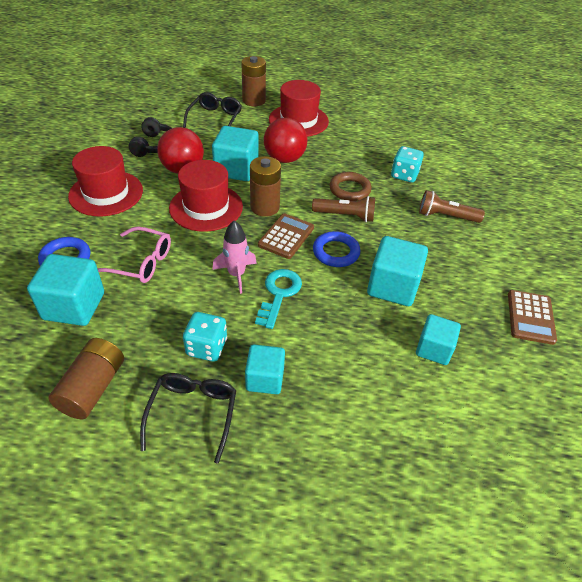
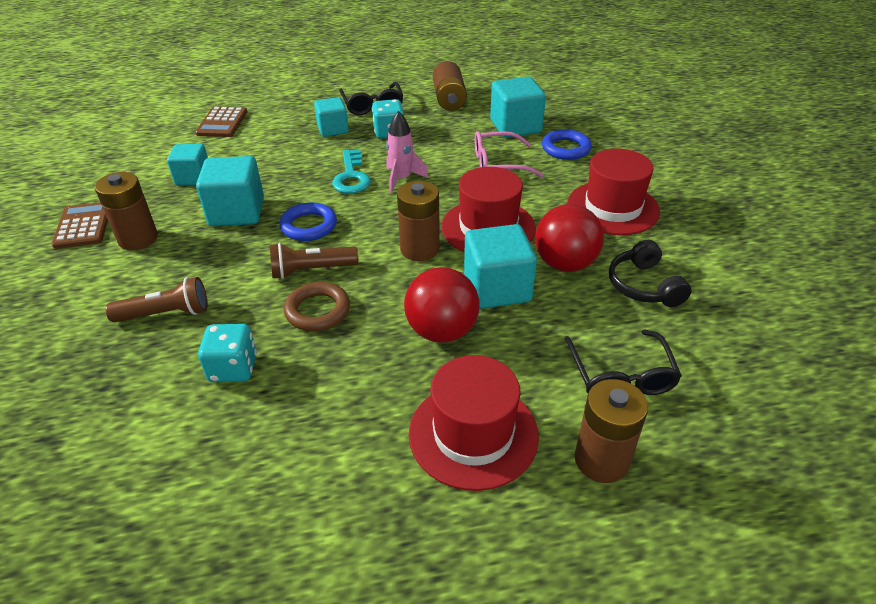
camera: 160 degrees right, 5 degrees down
(286, 236) = (373, 225): brown calculator -> brown calculator (222, 123)
(477, 285) = (138, 239): none -> brown battery

